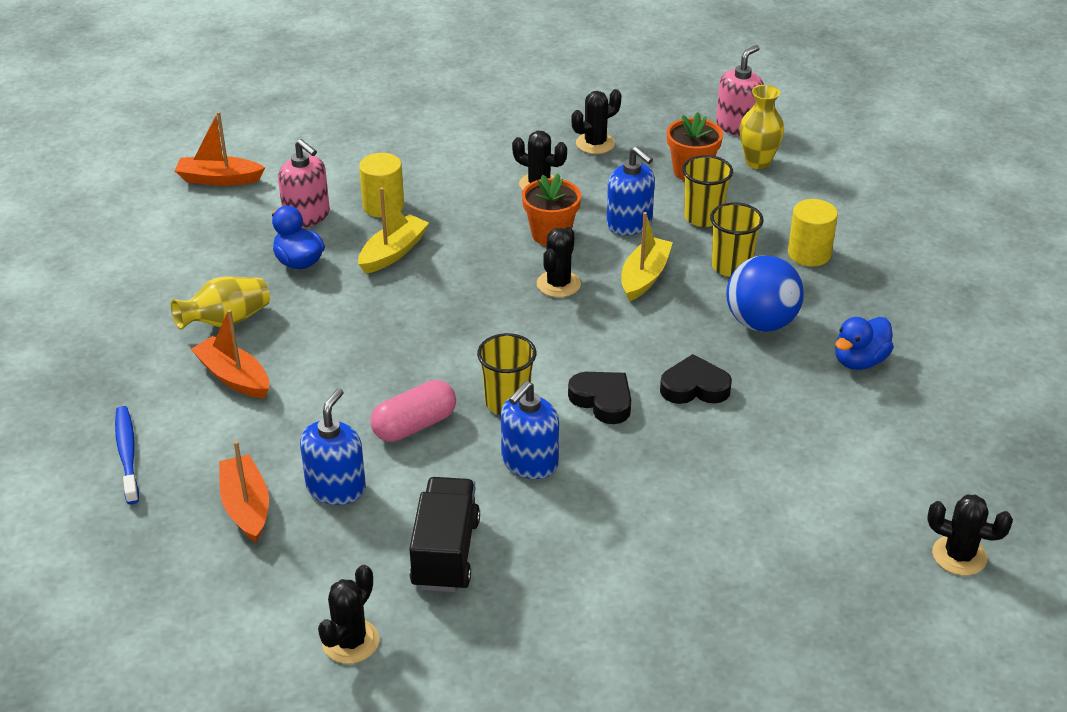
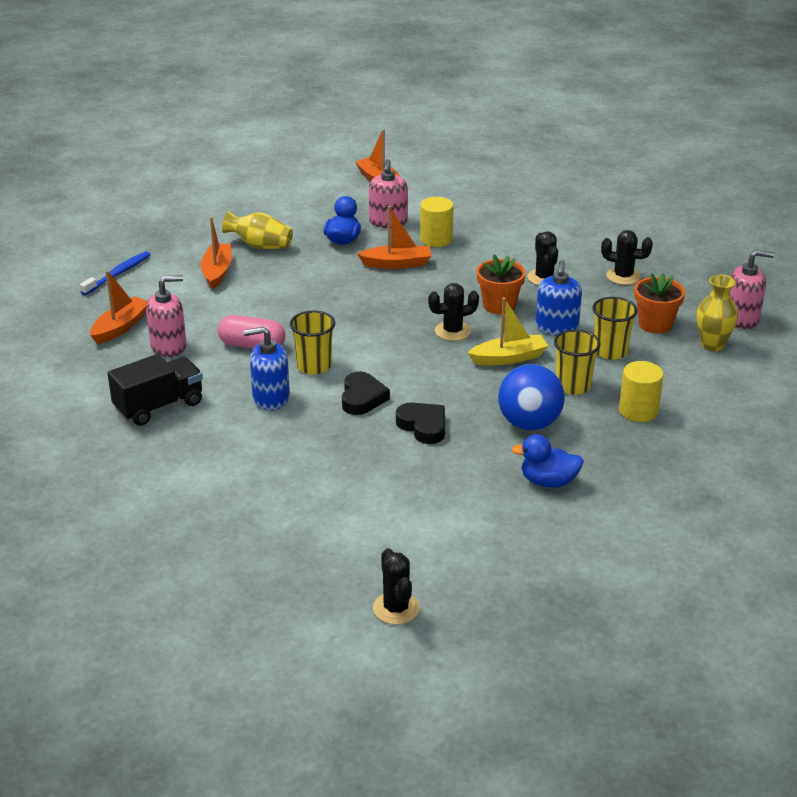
camera: 50 degrees right, 5 degrees down
(336, 488) = (169, 346): blue soap dispenser -> pink soap dispenser
(350, 641) = (56, 409): black cactus -> none
(393, 252) = (397, 264): yellow boat -> orange boat

